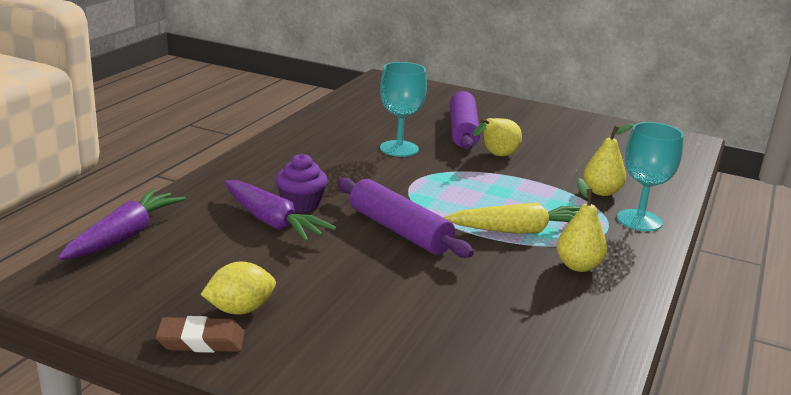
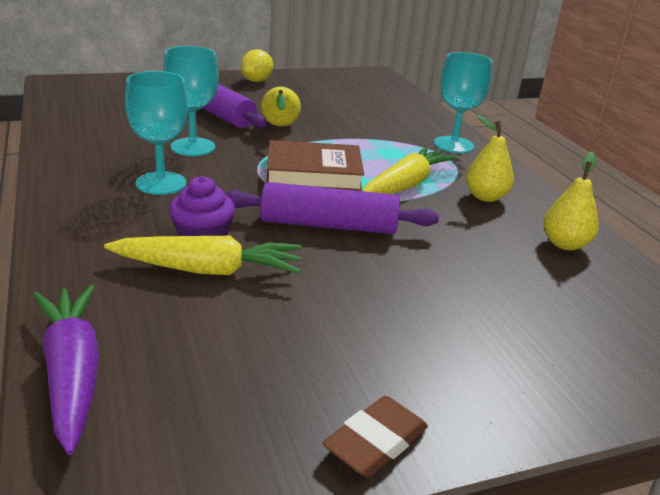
camera: 45 degrees left, 5 degrees up
(240, 310) = (347, 382): yellow lemon -> yellow lemon (256, 81)
(272, 222) = (208, 270): purple carrot -> yellow carrot
(334, 164) = (161, 183): none -> turquoise goblet
(457, 196) = (313, 173): none -> brown book
(601, 192) = (396, 131): yellow pear -> yellow pear (564, 244)

